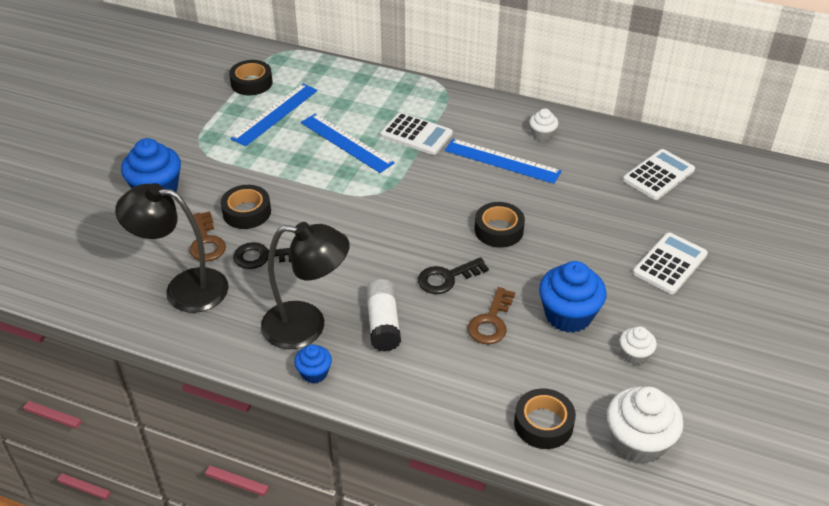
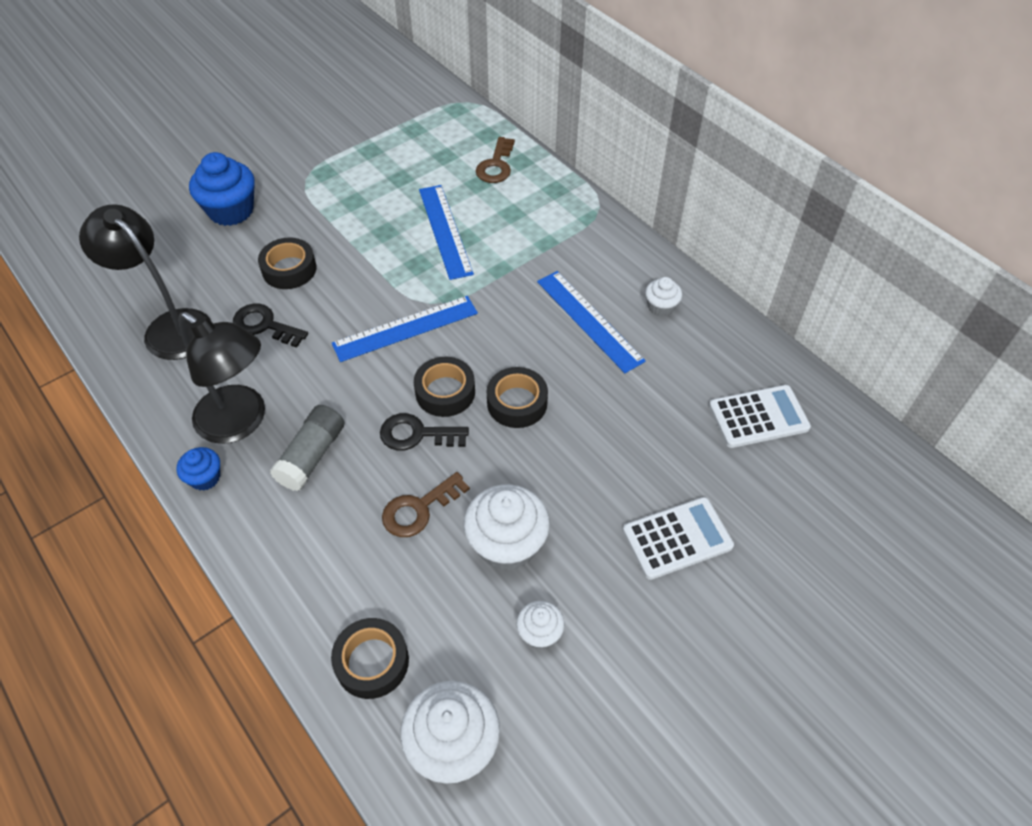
camera: 30 degrees right, 10 degrees up
(206, 242) = (228, 285): brown key -> brown key (496, 165)
(251, 83) = (409, 127): black tape -> black tape (445, 392)
(275, 114) = (403, 171): blue ruler -> blue ruler (405, 328)
(383, 324) = (312, 456): white glue stick -> grey glue stick
(416, 134) = (523, 250): white calculator -> none
(568, 315) = (507, 544): blue cupcake -> white cupcake

